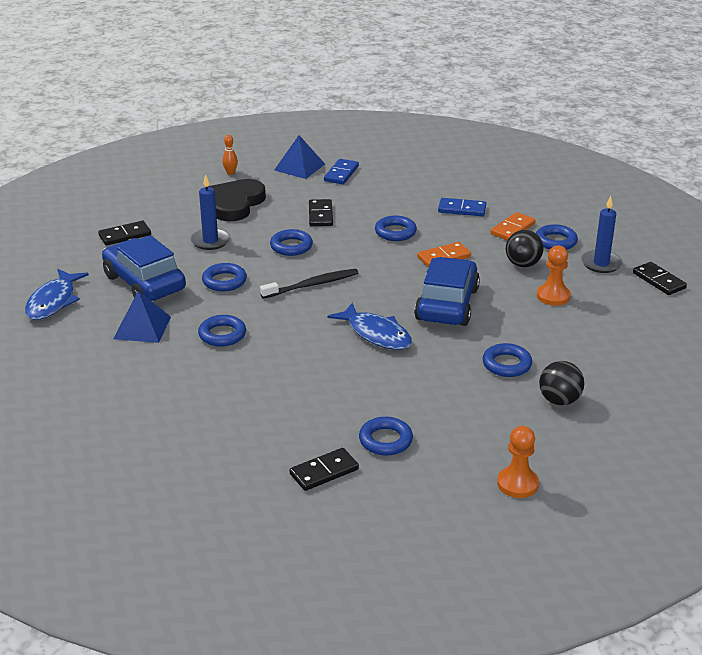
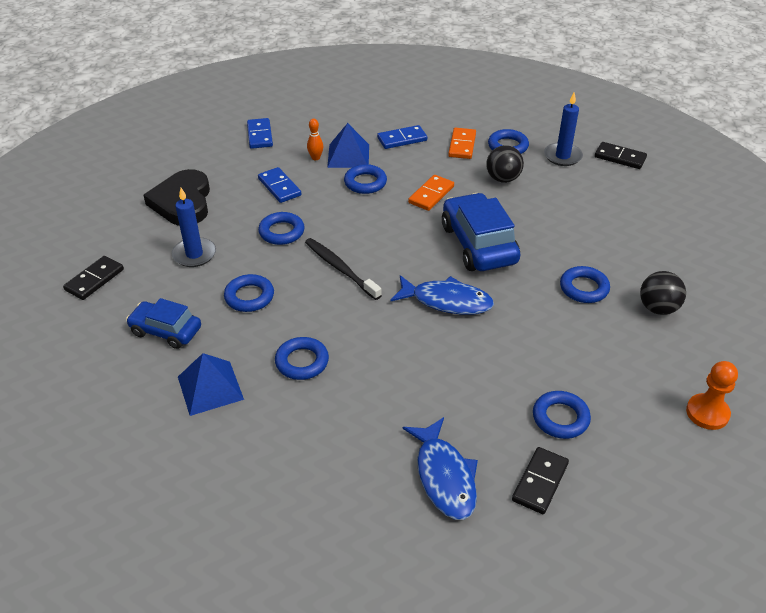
camera: 30 degrees left, 10 degrees up
(53, 302) = (80, 395): blue fish -> blue fish (444, 477)
(144, 283) = (166, 331): blue car -> blue car, size x0.62
(230, 173) = (147, 168): orange bowling pin -> orange bowling pin (315, 158)
(299, 167) = (212, 140): blue pyramid -> blue pyramid (348, 156)
(312, 285) = (340, 268): black toothbrush -> black toothbrush turned 75 degrees counterclockwise
(320, 215) = (279, 187): black domino -> blue domino
(553, 296) = (556, 202): orange pawn -> none

